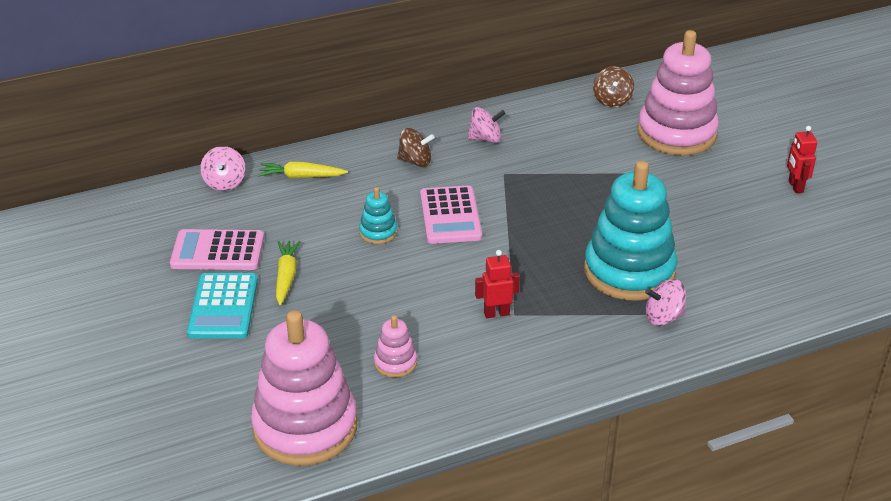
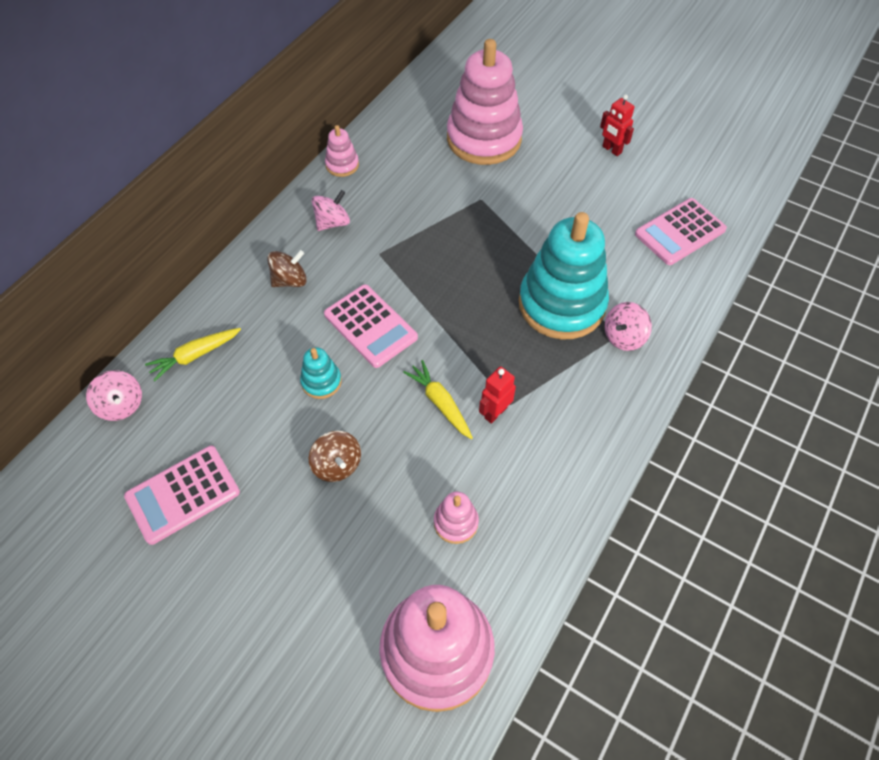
camera: 35 degrees left, 20 degrees up
(223, 307) = (244, 559): turquoise calculator -> none
(286, 277) = (277, 485): yellow carrot -> yellow carrot (440, 403)
(531, 105) = (342, 165): none -> pink stacking toy
(612, 100) = (406, 128): brown spinning top -> brown spinning top (337, 465)
(800, 271) = (680, 232): none -> pink calculator

